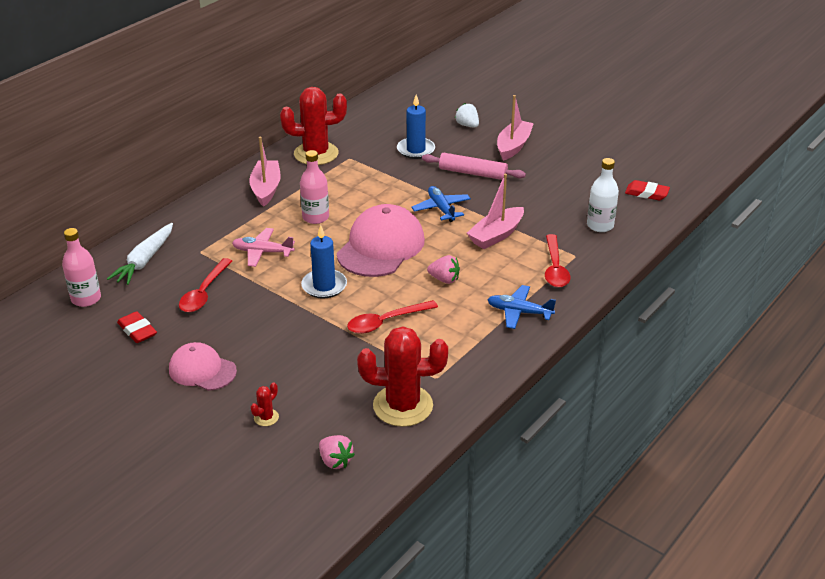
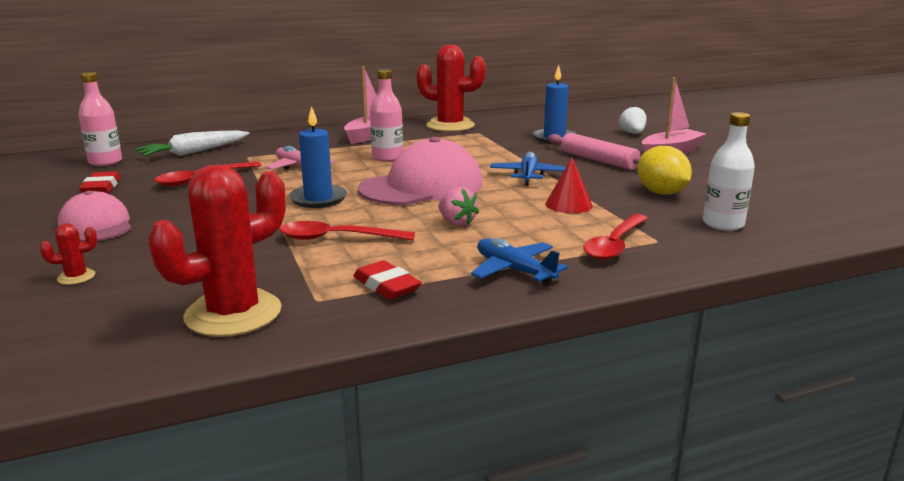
camera: 30 degrees right, 15 degrees down
(335, 461) = (64, 340): pink strawberry -> none
(403, 406) = (233, 314): red cactus -> red cactus turned 75 degrees counterclockwise
(496, 235) = (568, 204): pink boat -> red cone
(542, 202) = (661, 193): none -> yellow lemon
(646, 193) = (823, 212): red eraser -> red eraser (386, 286)

